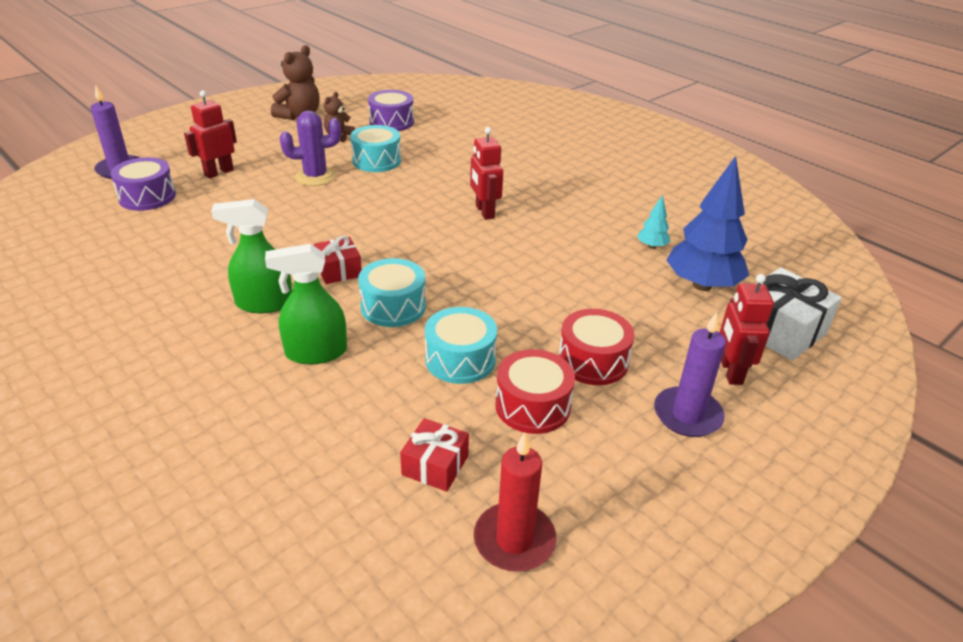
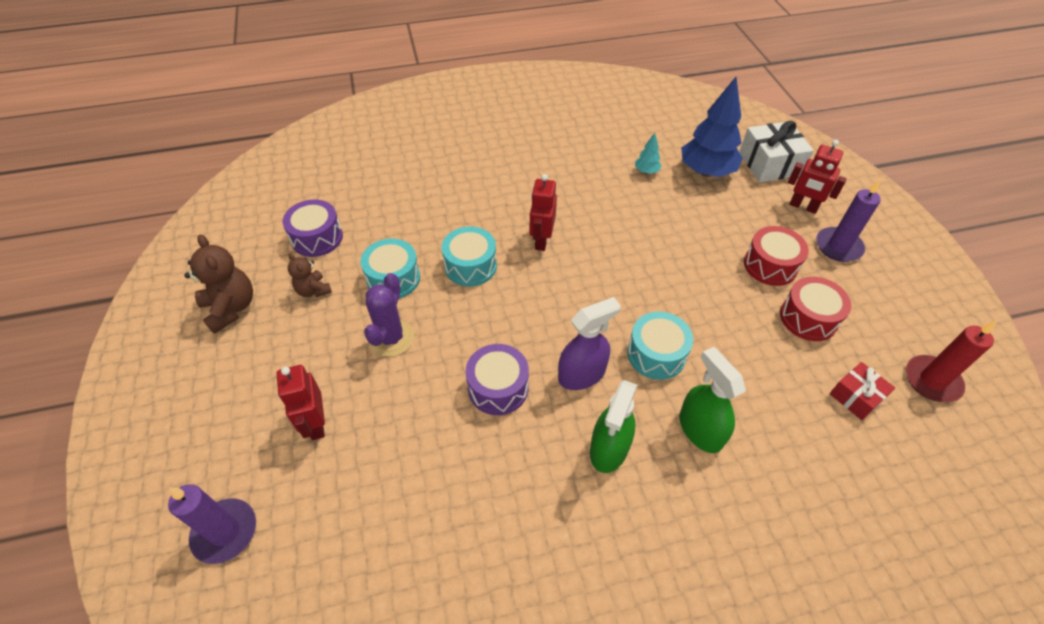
camera: 60 degrees left, 15 degrees up
(147, 197) = (325, 513): purple drum -> purple drum (498, 388)
(316, 352) = (700, 430): green spray bottle -> green spray bottle turned 135 degrees clockwise
(339, 270) = (582, 374): red gift -> purple spray bottle
(460, 359) = (743, 337): turquoise drum -> turquoise drum (470, 266)
(484, 212) = (541, 240): red robot -> red robot turned 90 degrees clockwise

